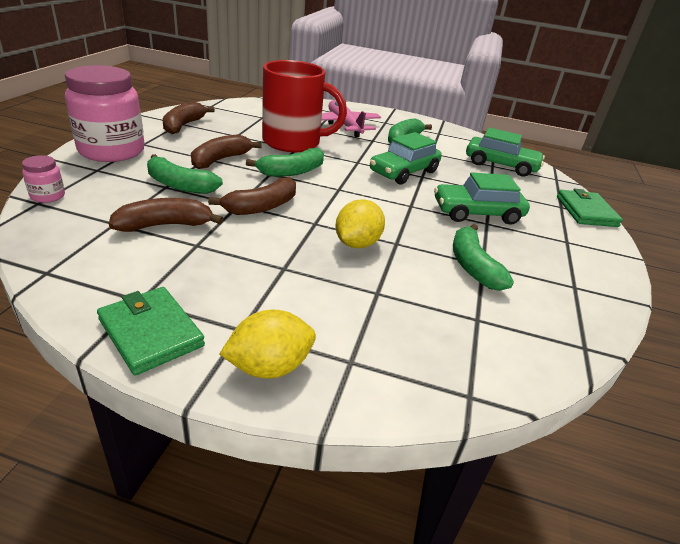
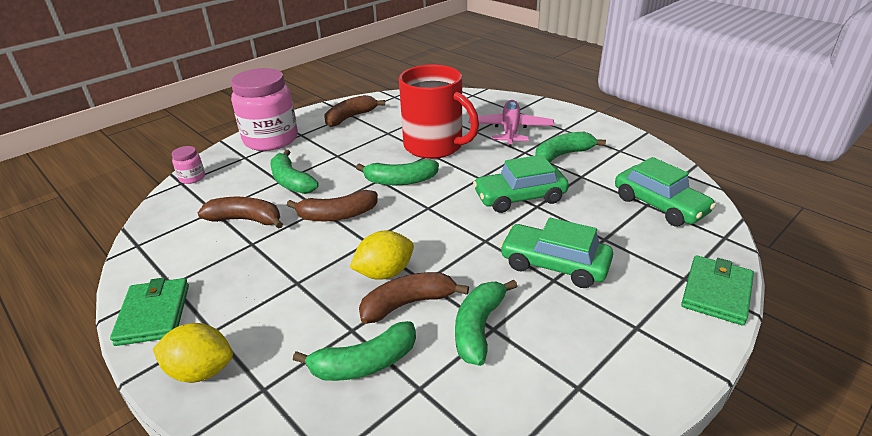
camera: 35 degrees right, 0 degrees up
(220, 160) = (348, 159): brown banana -> brown banana (408, 303)
(417, 314) = (364, 363): none -> green banana

